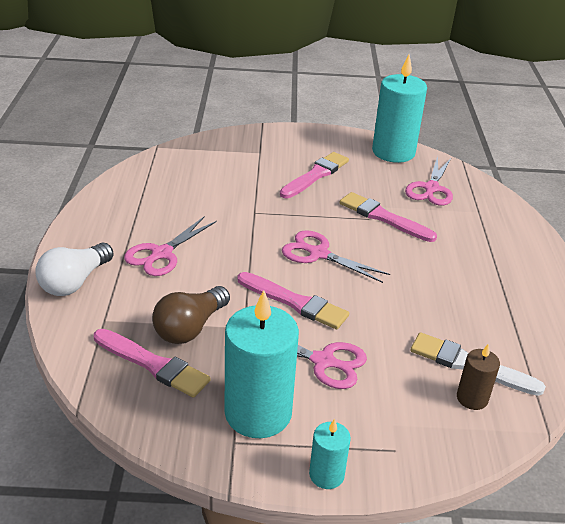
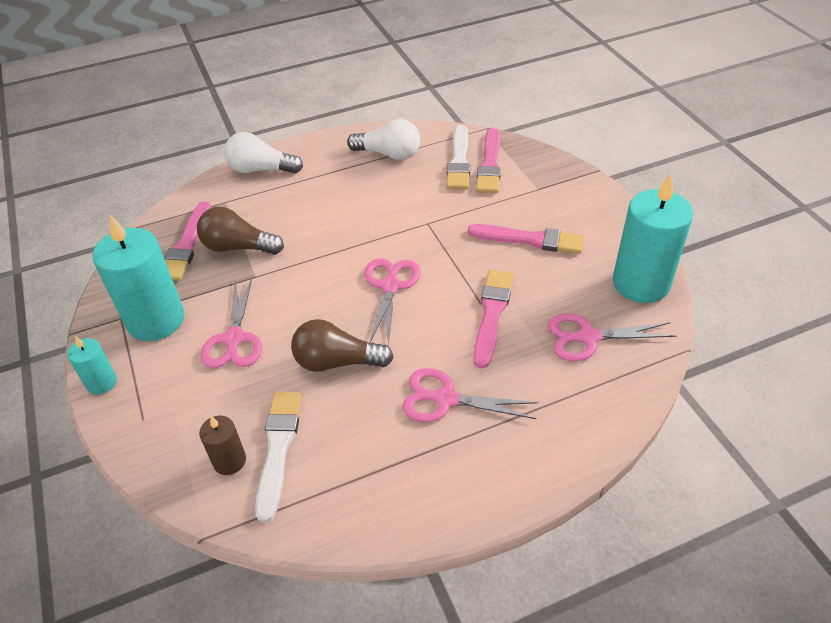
camera: 70 degrees right, 10 degrees up
(138, 202) = (389, 154): none -> white light bulb
(161, 254) = (324, 195): pink scissors -> pink scissors (446, 399)
(188, 172) = (459, 161): none -> white brush
(294, 302) = (305, 294): pink brush -> pink brush (489, 164)
(389, 307) = (337, 362): none -> brown light bulb

